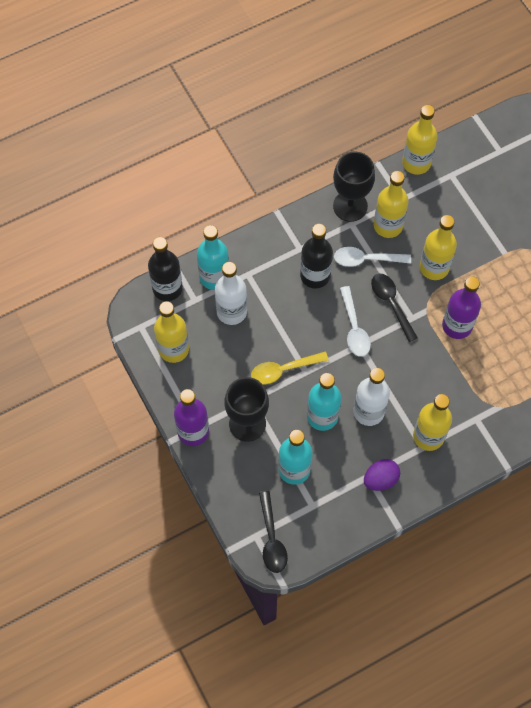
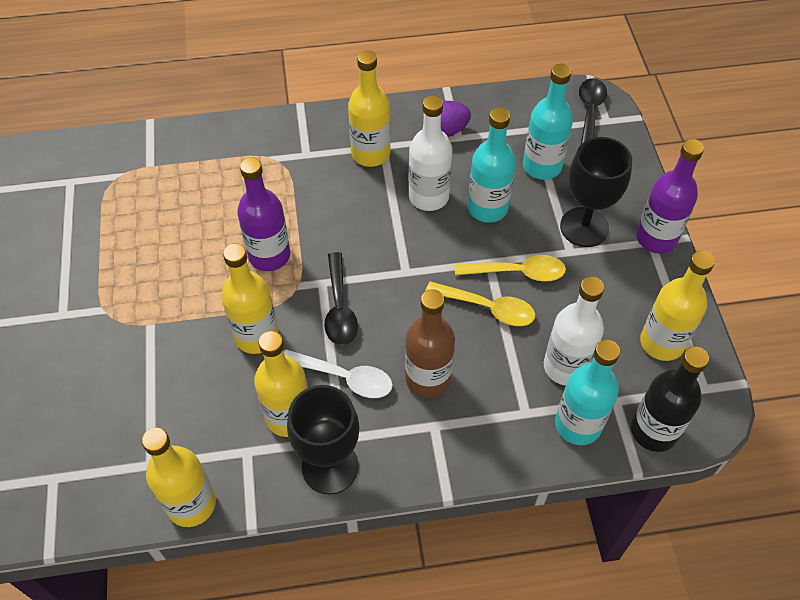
camera: 160 degrees left, 10 degrees down
(295, 336) = (487, 308): none -> yellow spoon
(315, 275) = (428, 378): black bottle -> brown bottle
(354, 328) = (403, 293): white spoon -> none

